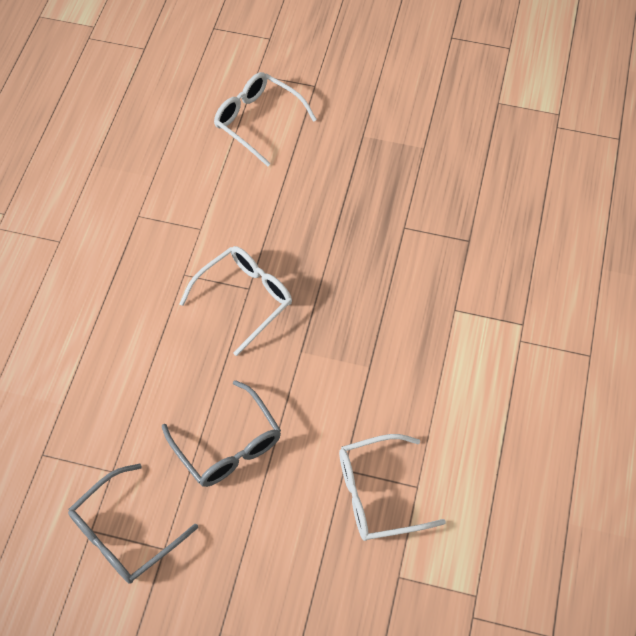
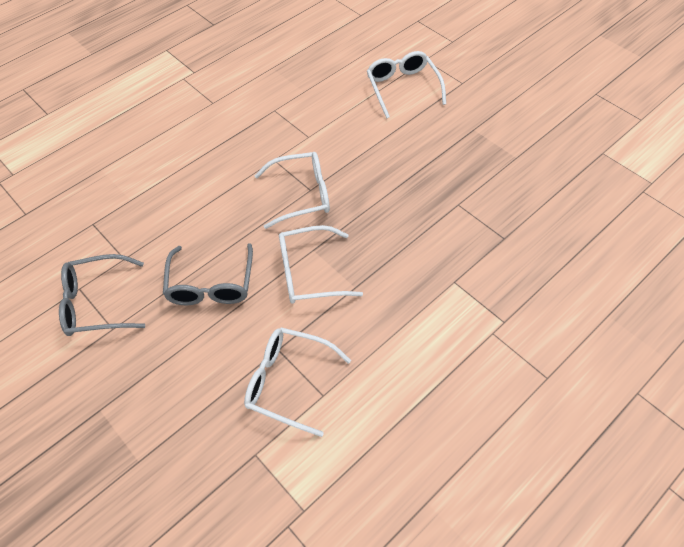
camera: 35 degrees right, 5 degrees down
(316, 377) = (309, 273): none -> white glasses

